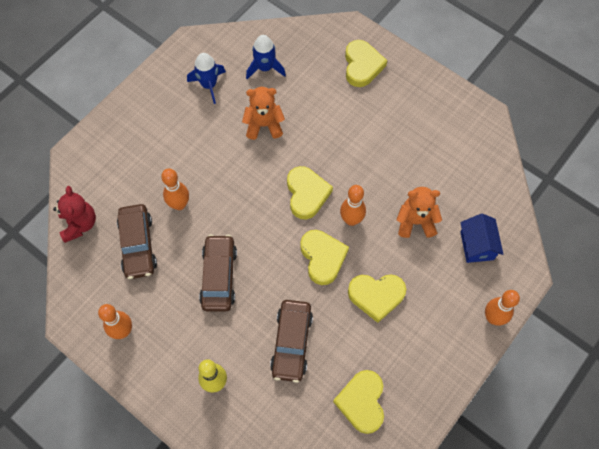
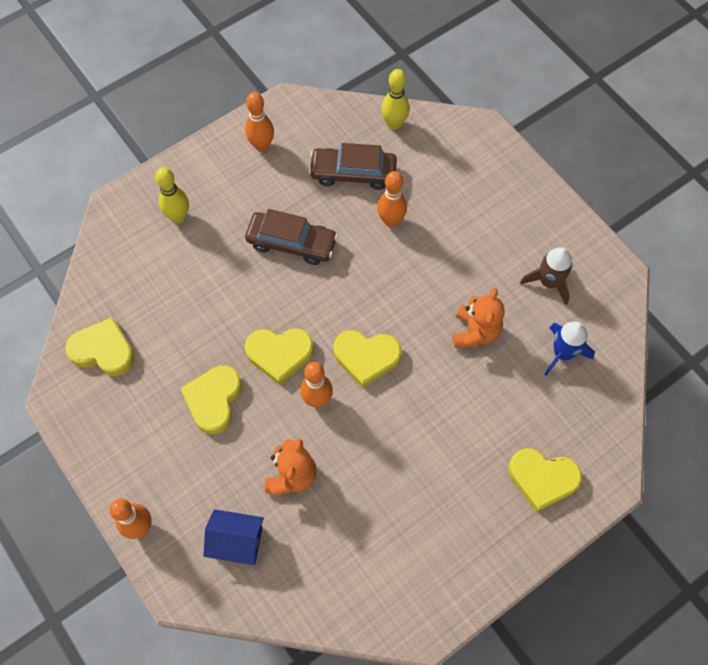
camera: 105 degrees right, 0 degrees up
(79, 224) = (394, 124): red teddy bear -> yellow bowling pin
(209, 85) = (548, 282): blue rocket -> brown rocket
(291, 343) = (192, 297): brown car -> none

